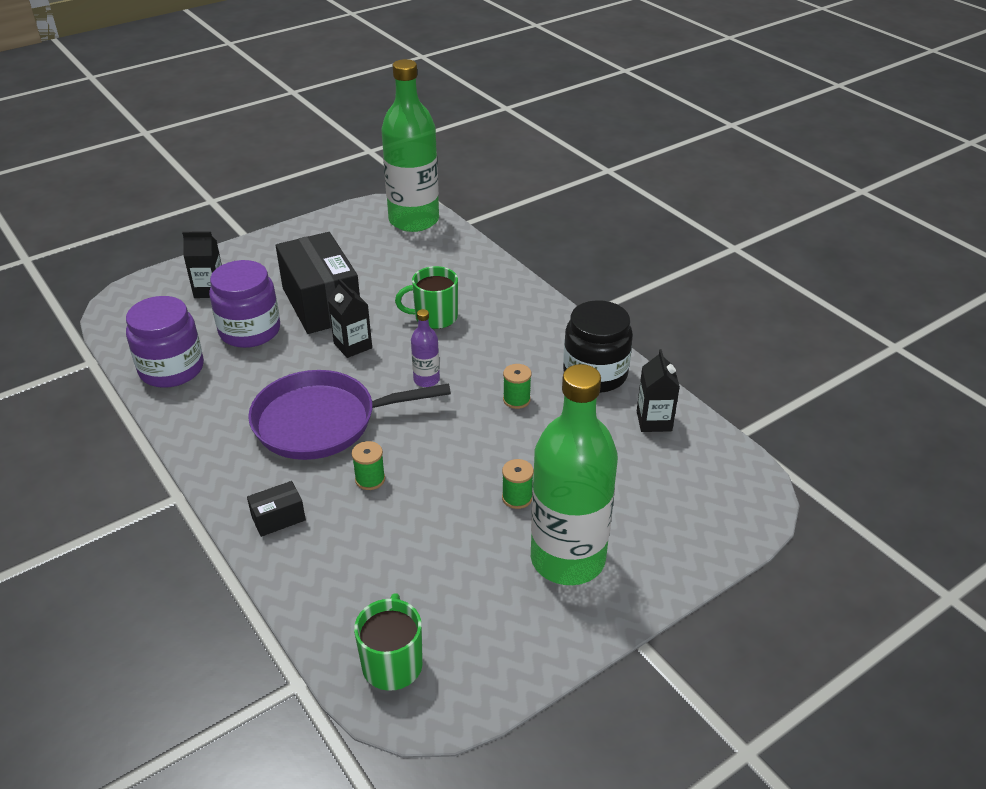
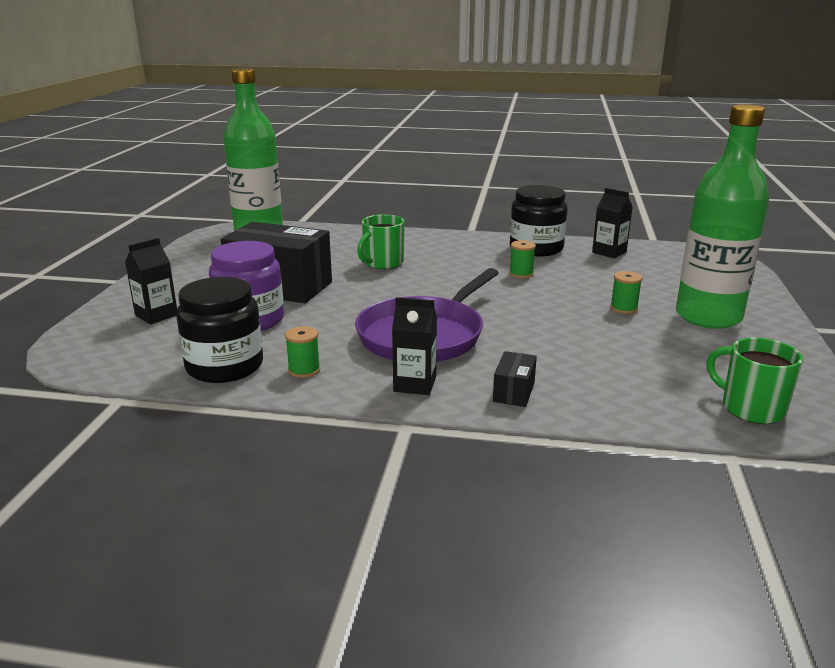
camera: 45 degrees left, 15 degrees down
(171, 369) = (225, 366): purple jar -> black jar
(353, 346) = (355, 295): black carton -> black carton (415, 384)
(370, 479) = (525, 343): green spool -> green spool (304, 370)
(426, 380) = (446, 289): purple bottle -> none

